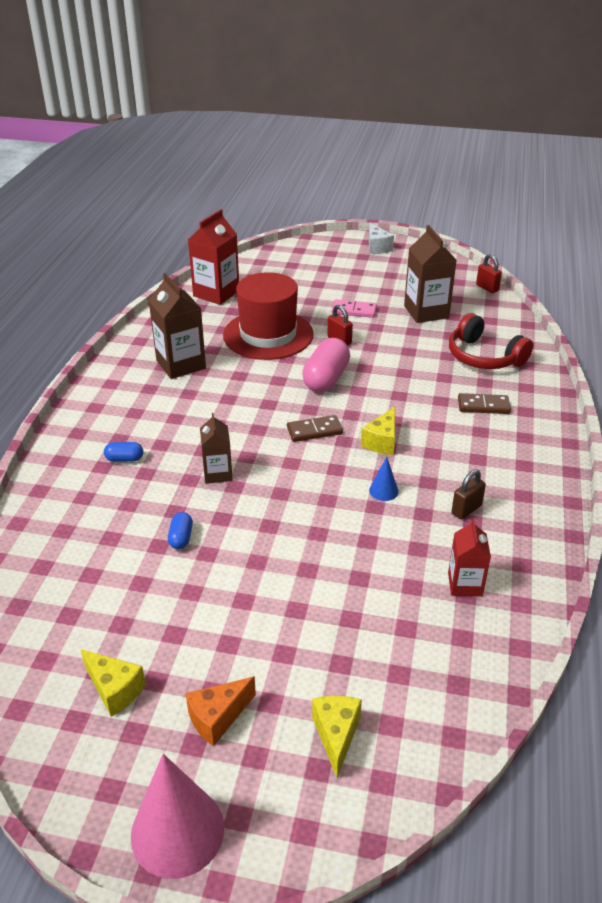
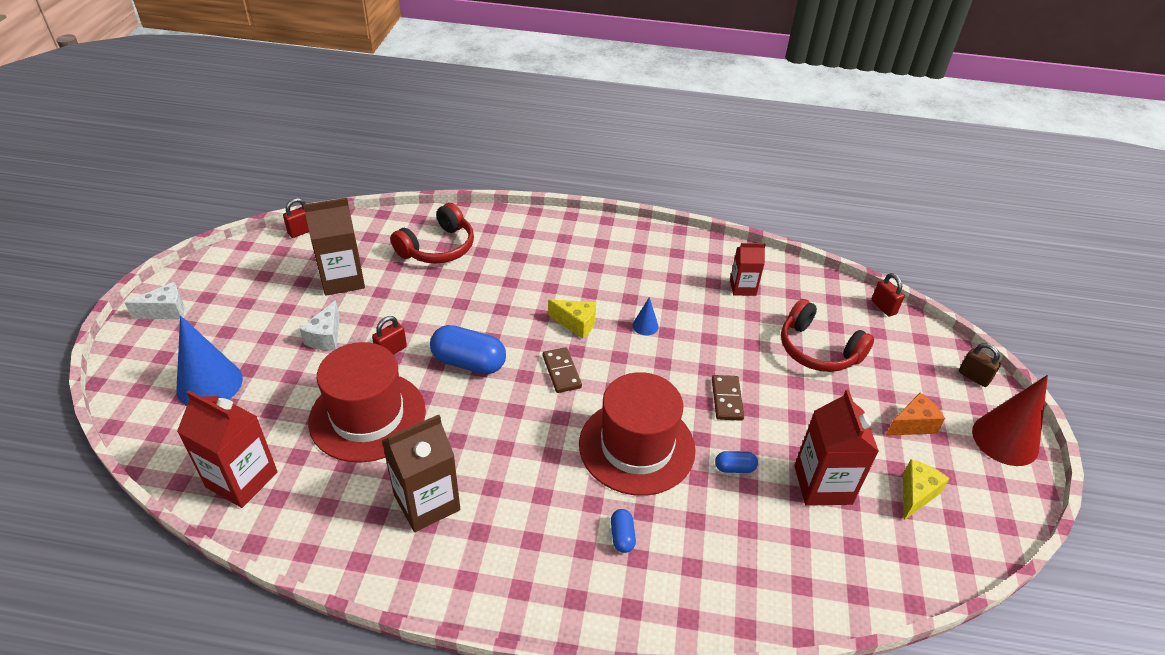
camera: 95 degrees left, 5 degrees up
(146, 605) = (822, 485): none -> red carton
(177, 831) = (1005, 440): pink cone -> red cone
(217, 473) = (637, 446): brown carton -> red hat
(218, 718) = (912, 424): orange cheese -> orange cheese turned 75 degrees counterclockwise
(303, 272) = (209, 384): none -> blue cone
(326, 379) = (469, 362): pink capsule -> blue capsule
(336, 735) = (898, 359): yellow cheese -> none
(352, 643) = (818, 350): none -> red headphones
(354, 311) = (326, 337): pink domino -> white cheese
(449, 747) = (883, 307): none -> red padlock
(466, 510) = (661, 279): brown padlock -> brown padlock (973, 377)
(483, 406) = (519, 256): brown domino -> brown domino (726, 399)

